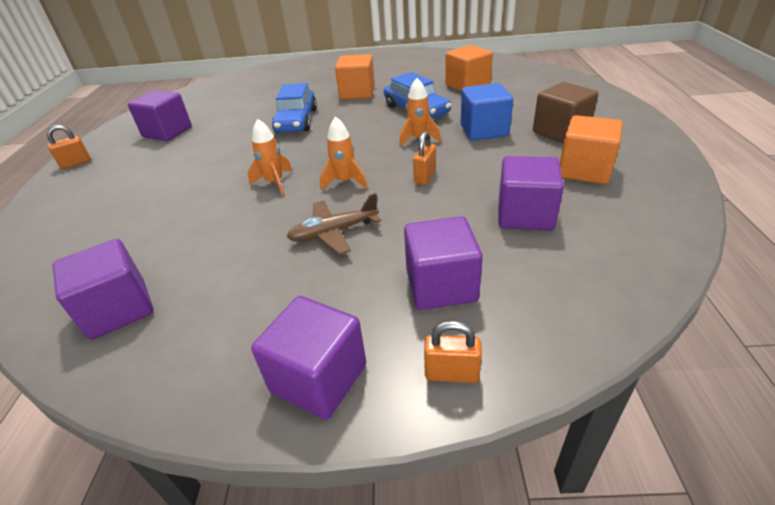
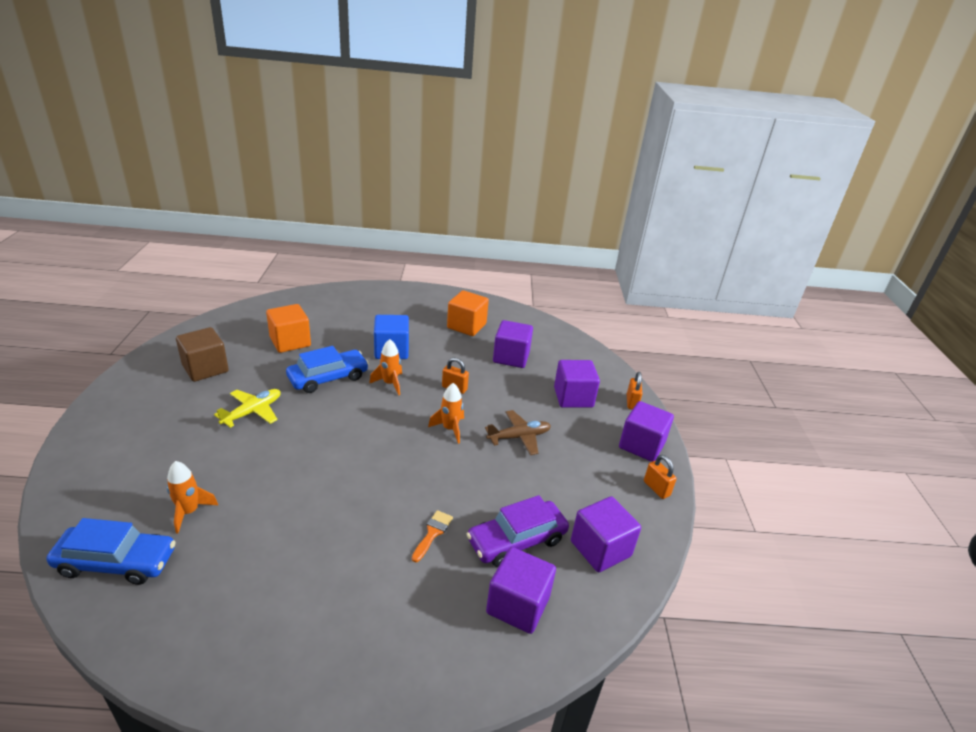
camera: 95 degrees left, 5 degrees down
(76, 163) = (316, 693): orange padlock -> orange padlock (656, 488)
(162, 240) = (516, 540): none -> purple car
(167, 132) = (261, 593): purple cube -> purple cube (518, 605)
(193, 189) = (432, 533): none -> orange brush
(274, 183) = (438, 472): orange rocket -> orange rocket (189, 512)
(296, 121) = (302, 461): blue car -> blue car (116, 562)
(333, 232) = (519, 437): brown plane -> brown plane turned 90 degrees counterclockwise
(357, 93) = (252, 412): orange cube -> yellow plane
(560, 132) = (410, 321): brown cube -> brown cube (205, 368)

